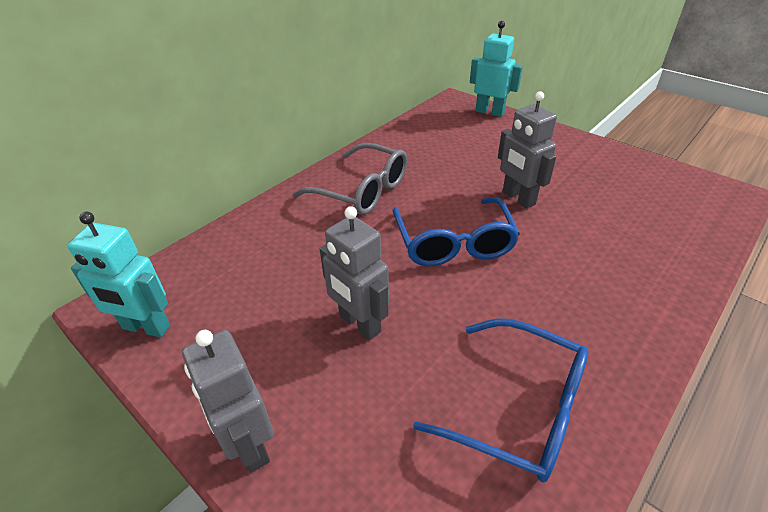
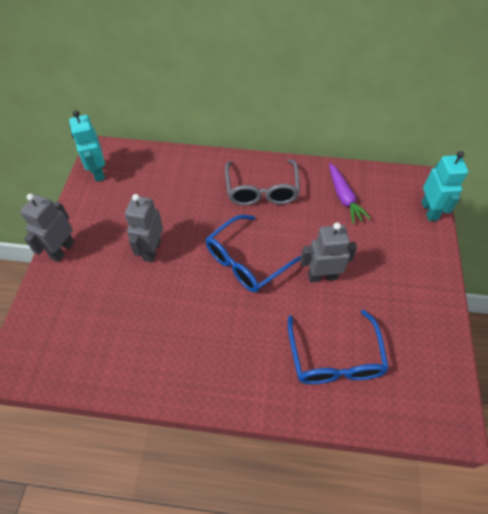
camera: 55 degrees right, 15 degrees up
(428, 146) = (344, 197): none -> purple carrot
(518, 198) = (322, 276): grey robot -> grey robot turned 60 degrees clockwise
(519, 409) = (138, 345): blue glasses -> blue glasses (335, 358)

